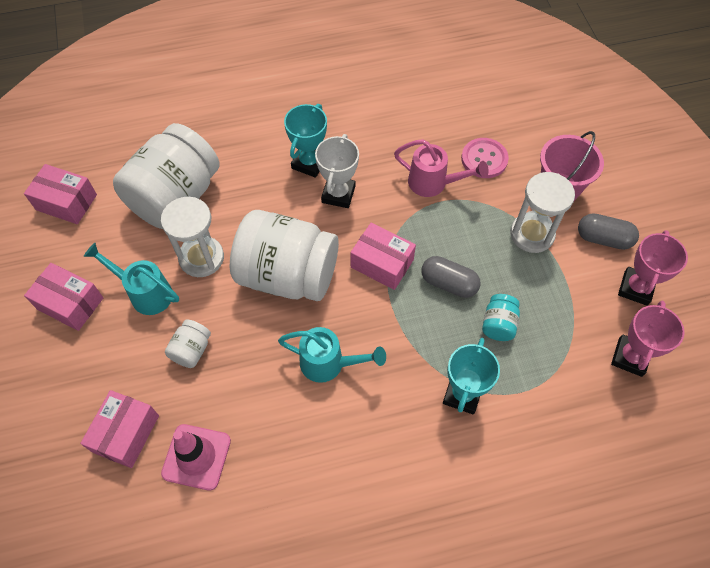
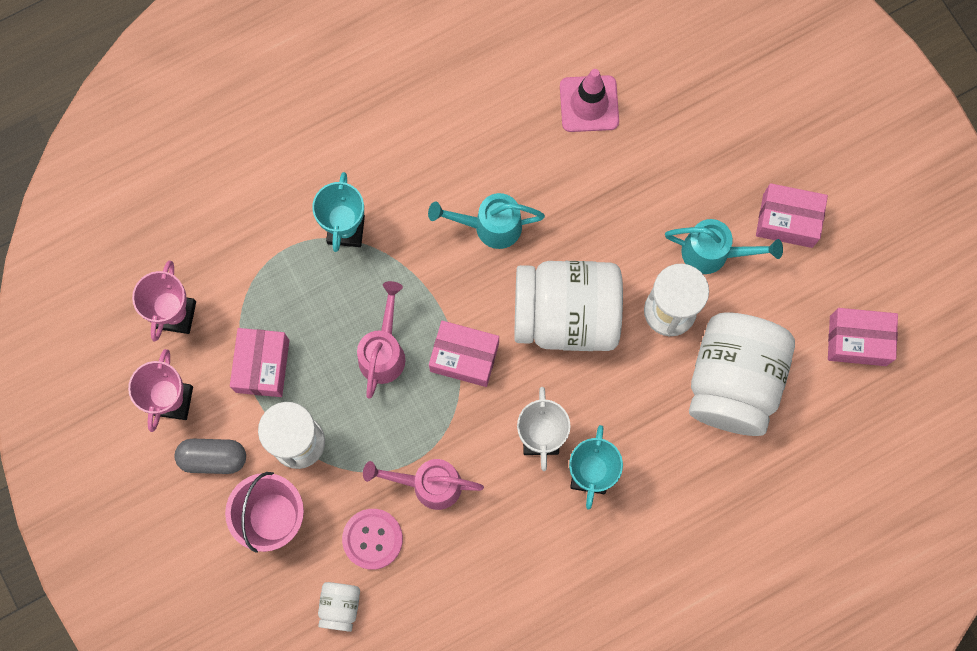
camera: 165 degrees right, 15 degrees up
(126, 433) = (665, 107): pink box -> pink box (262, 366)
(191, 350) = (637, 204): white jar -> white jar (340, 606)
(448, 283) = (384, 352): grey capsule -> pink watering can
(498, 324) = (321, 316): turquoise jar -> none

